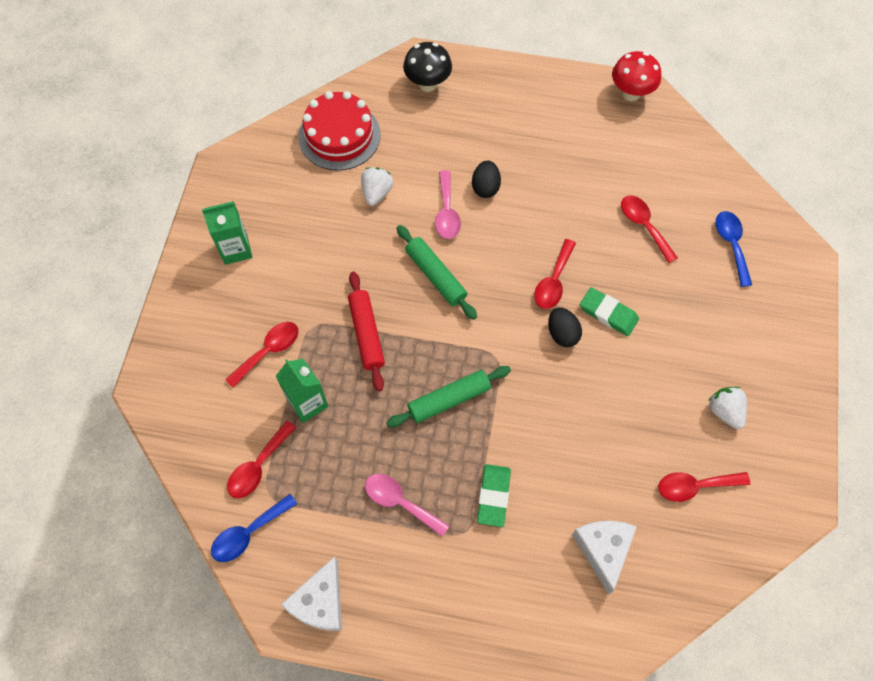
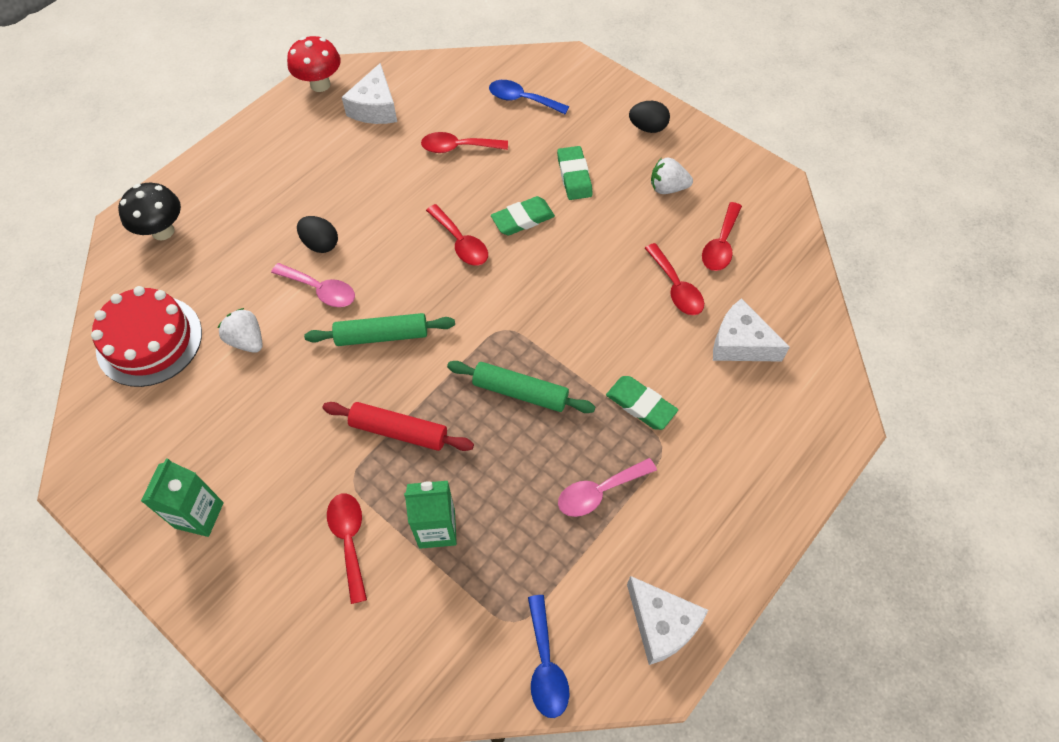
camera: 60 degrees left, 5 degrees down
(258, 466) = (476, 617): red spoon -> red spoon (676, 288)
(449, 399) = (520, 392): green rolling pin -> green rolling pin turned 75 degrees counterclockwise
(562, 333) = (517, 264): black egg -> black egg (647, 127)
(637, 144) = (375, 108): none -> white cheese
(681, 329) = (574, 176): none -> green eraser

